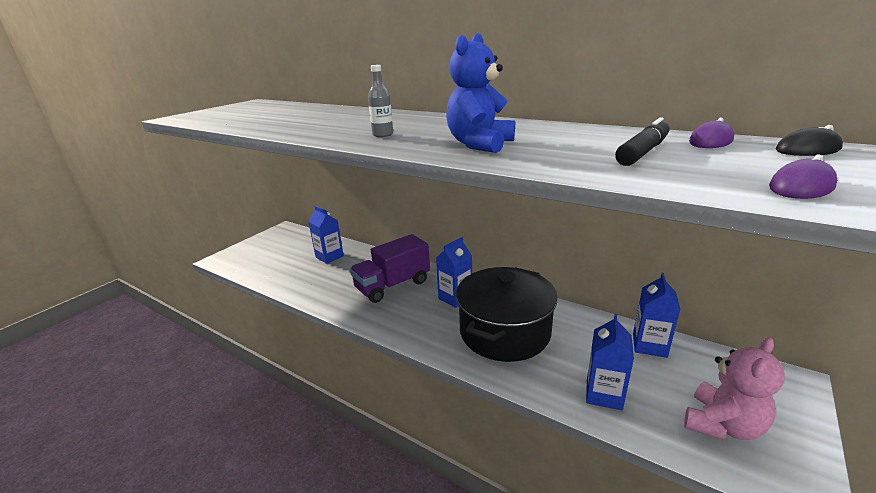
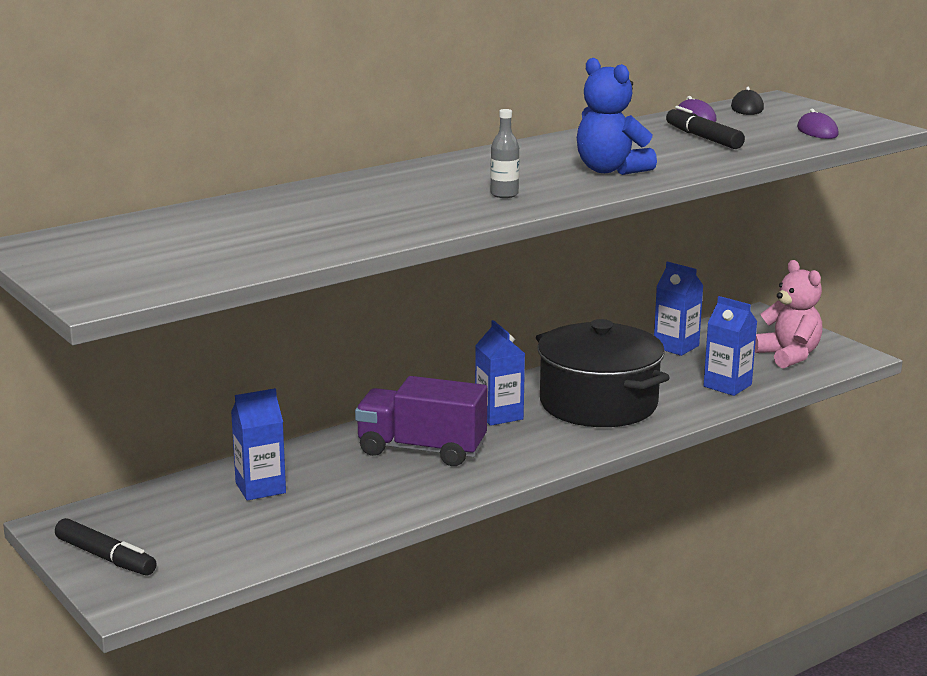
camera: 70 degrees left, 5 degrees down
(257, 245) = (105, 557): none -> black marker
(392, 285) = (421, 449): purple truck -> purple truck turned 120 degrees clockwise

